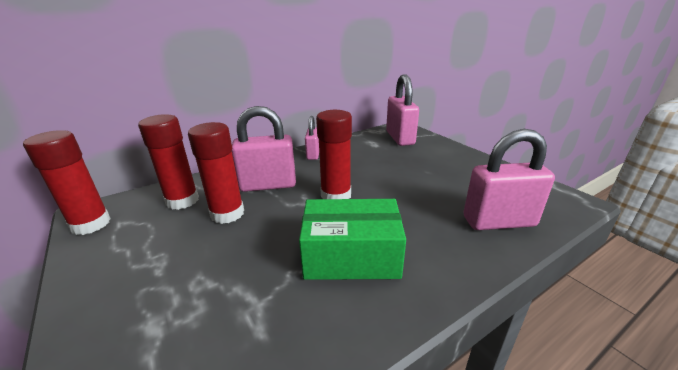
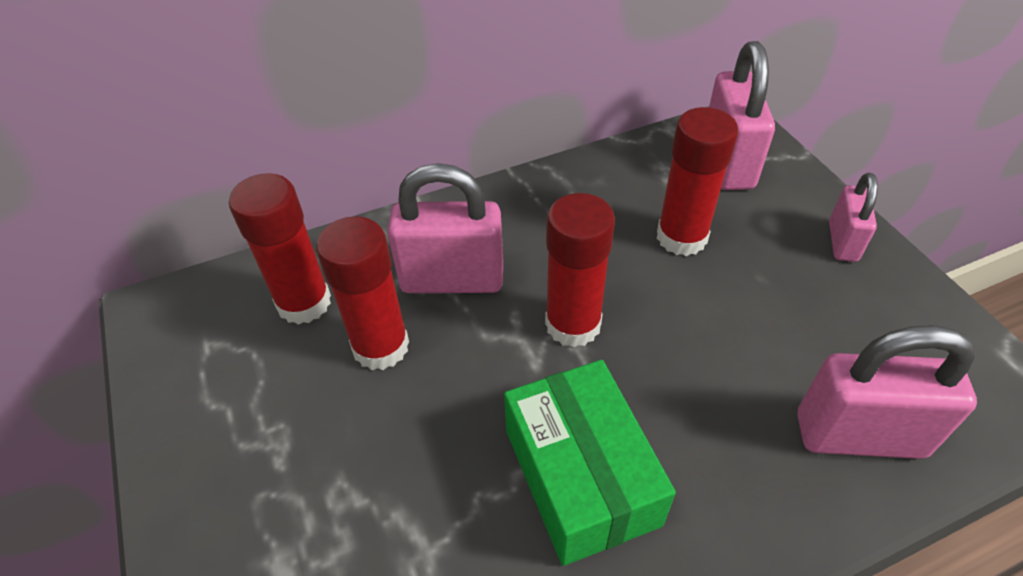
camera: 10 degrees right, 20 degrees up
(91, 224) = (163, 341): red glue stick -> red glue stick (681, 237)
(313, 154) = (543, 197): pink padlock -> pink padlock (842, 241)
(351, 255) = (581, 476): green box -> green box turned 60 degrees clockwise

